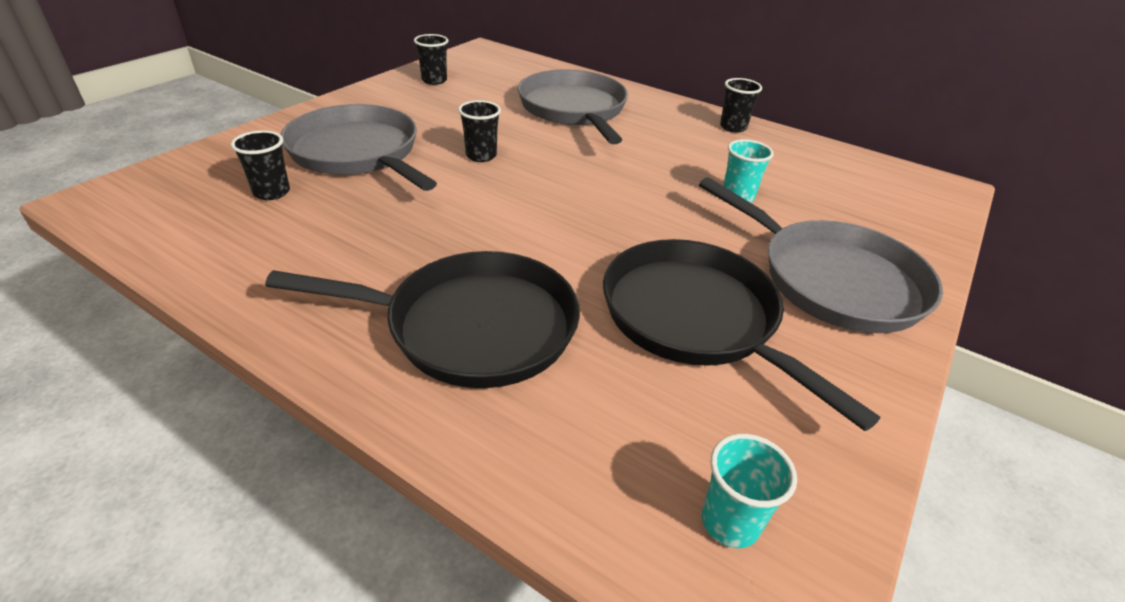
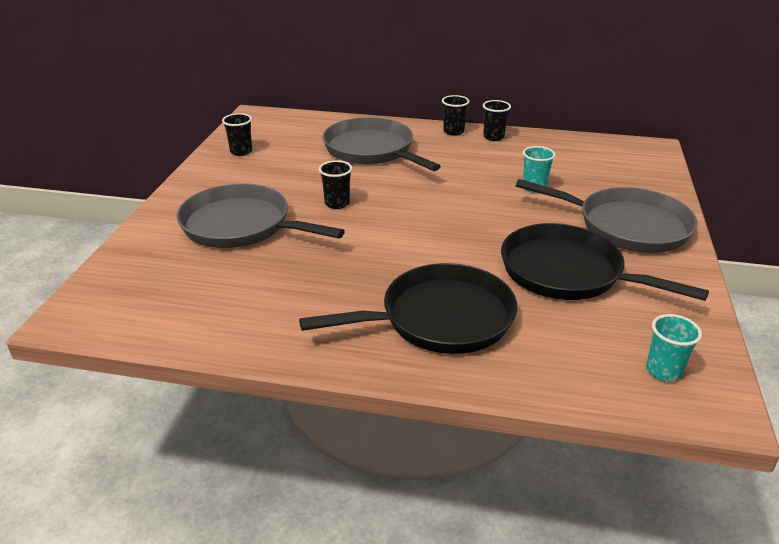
camera: 20 degrees left, 5 degrees down
(271, 192) = (207, 272): black cup -> black cup (453, 132)

